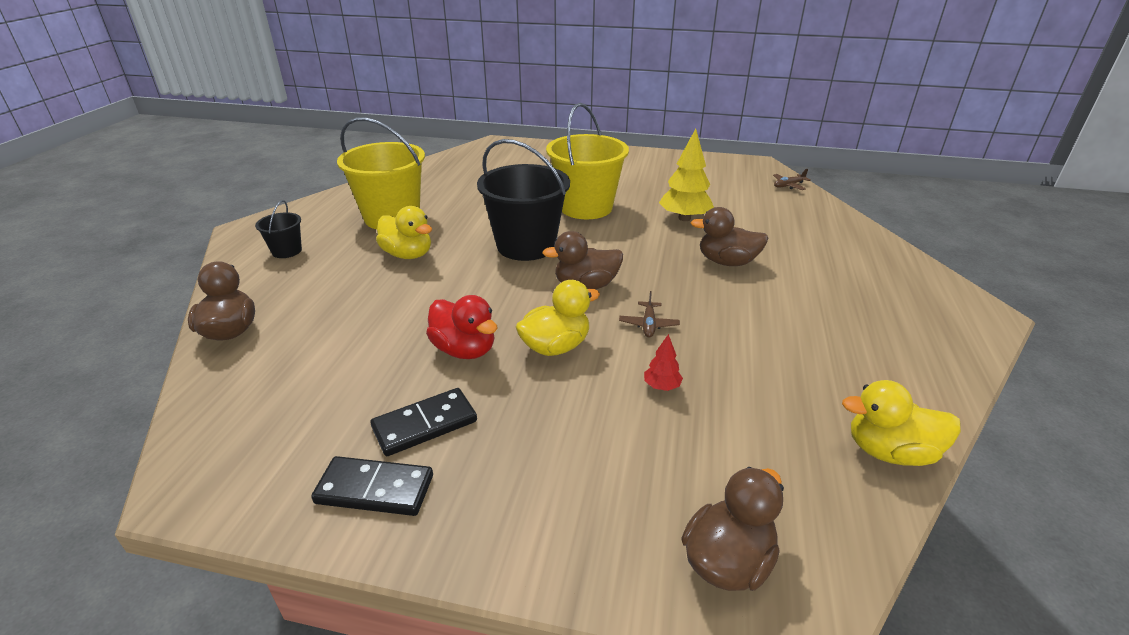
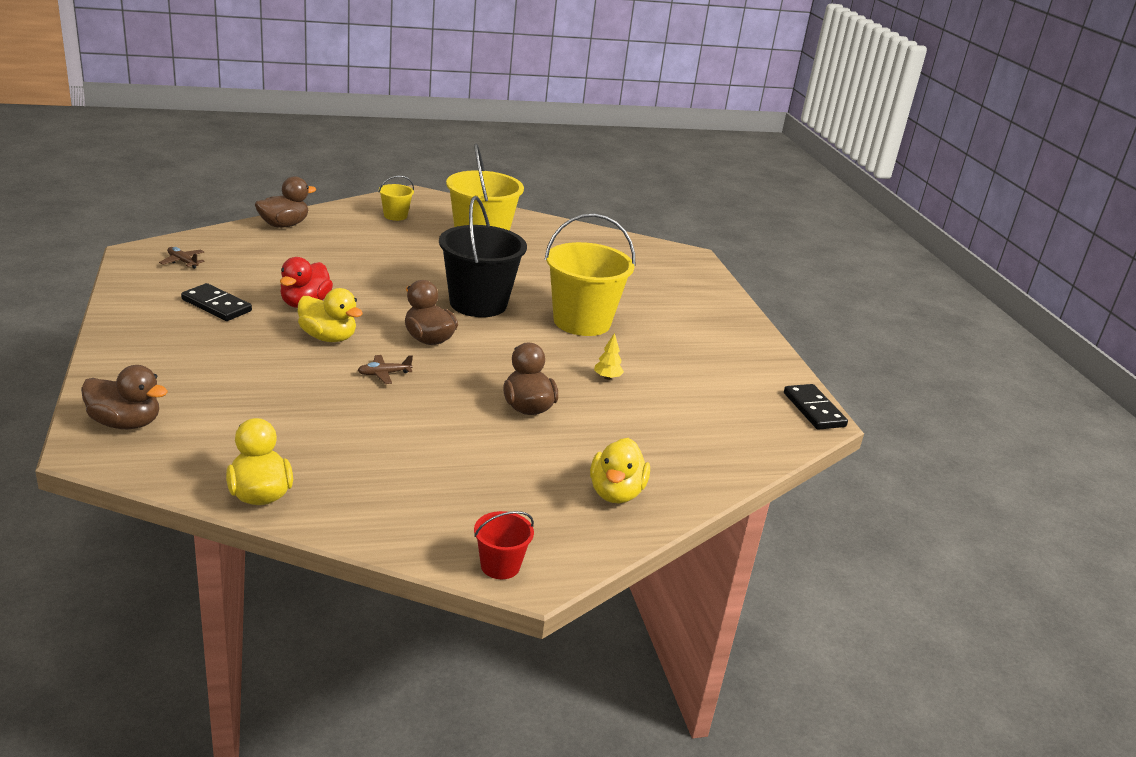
camera: 60 degrees right, 5 degrees down
(287, 251) = (395, 216): black bucket -> yellow bucket
(375, 489) = (153, 302): black domino -> black domino (813, 410)
(408, 255) = (424, 259): yellow duck -> yellow duck (616, 493)
(661, 386) = (299, 386): red tree -> none
(684, 218) = (607, 377): yellow tree -> yellow tree, size x0.48
(788, 185) = (770, 444): brown plane -> brown plane (183, 262)
(975, 325) = (500, 566): none -> red bucket

